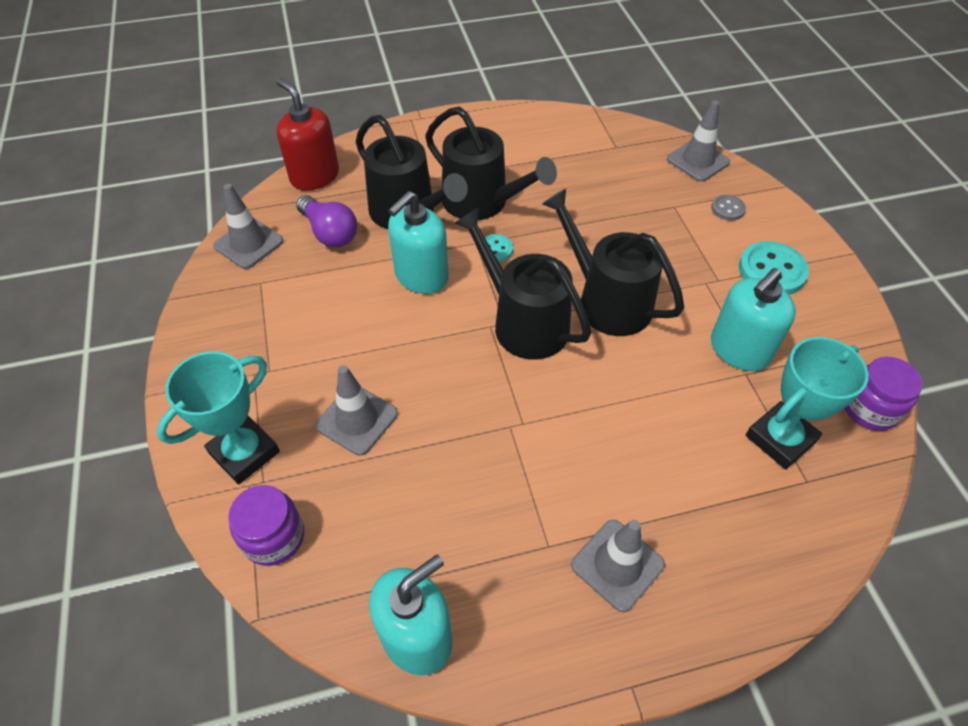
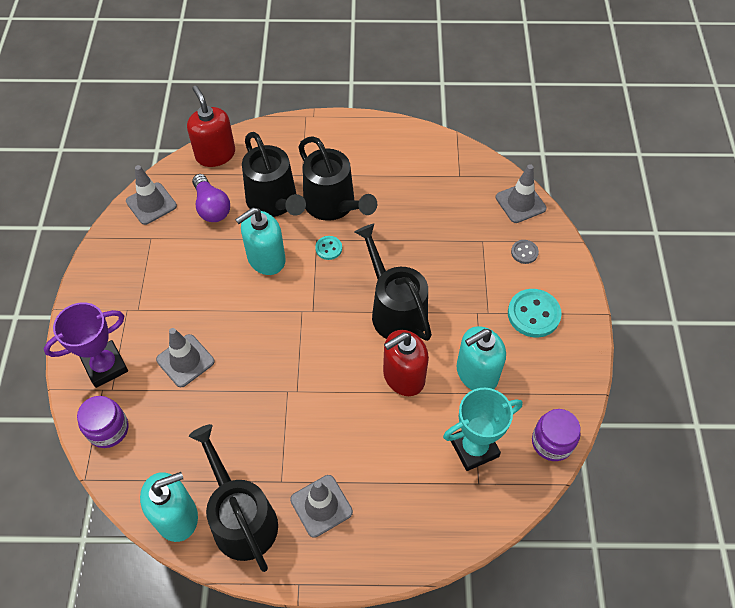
camera: 15 degrees right, 5 degrees up
(244, 452) = (105, 366): turquoise trophy -> purple trophy
(524, 322) = (327, 314): black watering can -> black watering can (241, 518)
(652, 374) = (403, 376): none -> red soap dispenser

